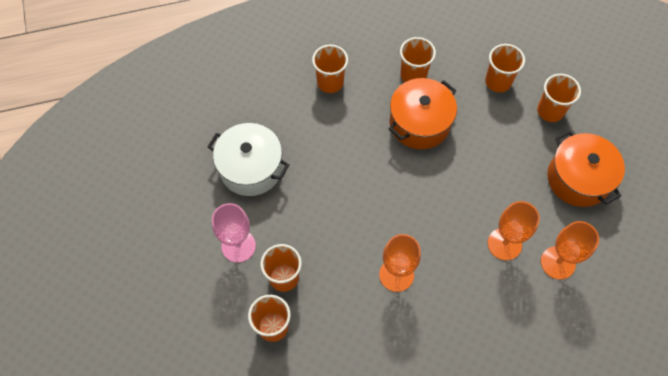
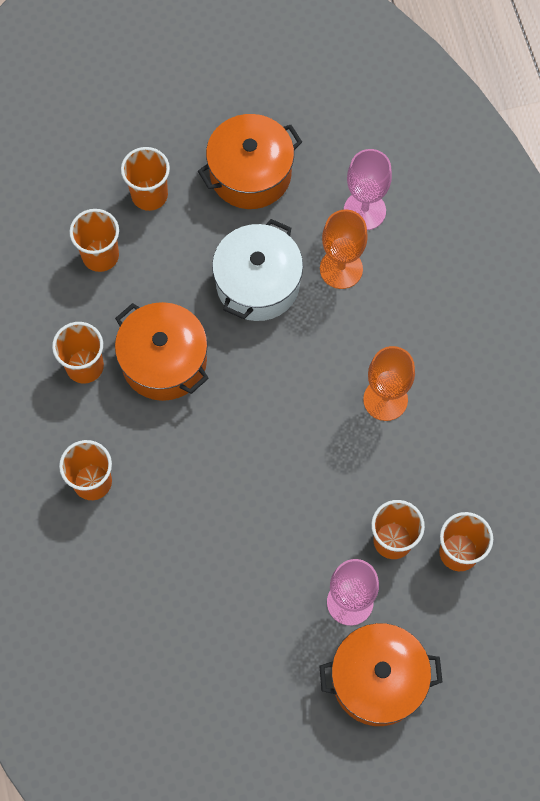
camera: 90 degrees left, 5 degrees up
(180, 264) = (377, 680): none -> orange pot
(251, 168) = (232, 591): white pot -> white pot (258, 283)
(558, 262) = (364, 211): orange goblet -> pink goblet

